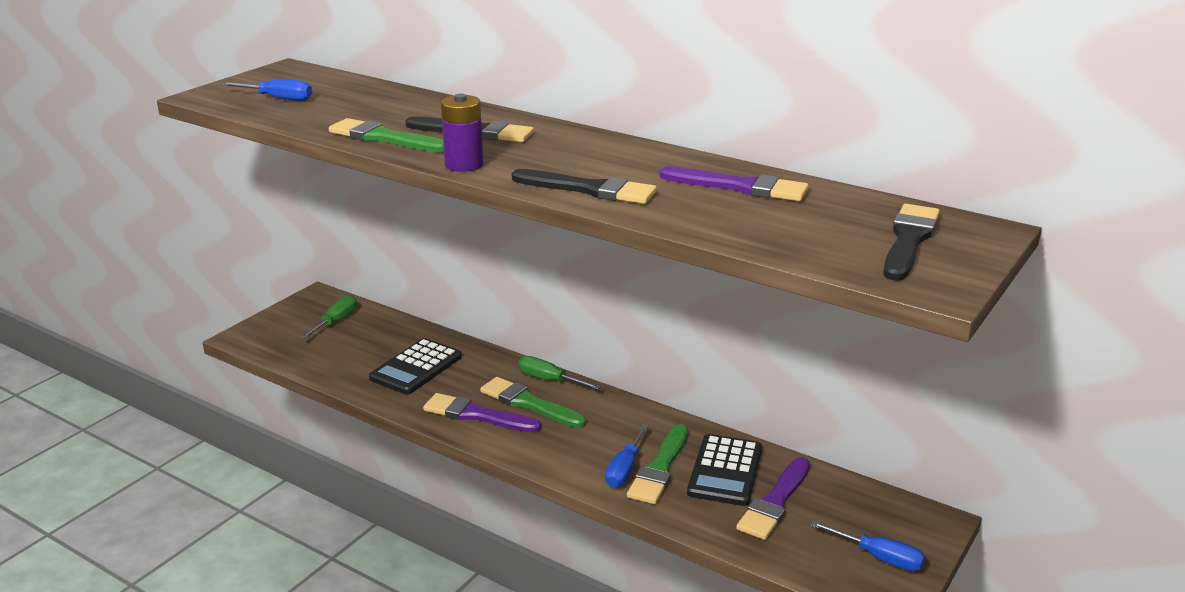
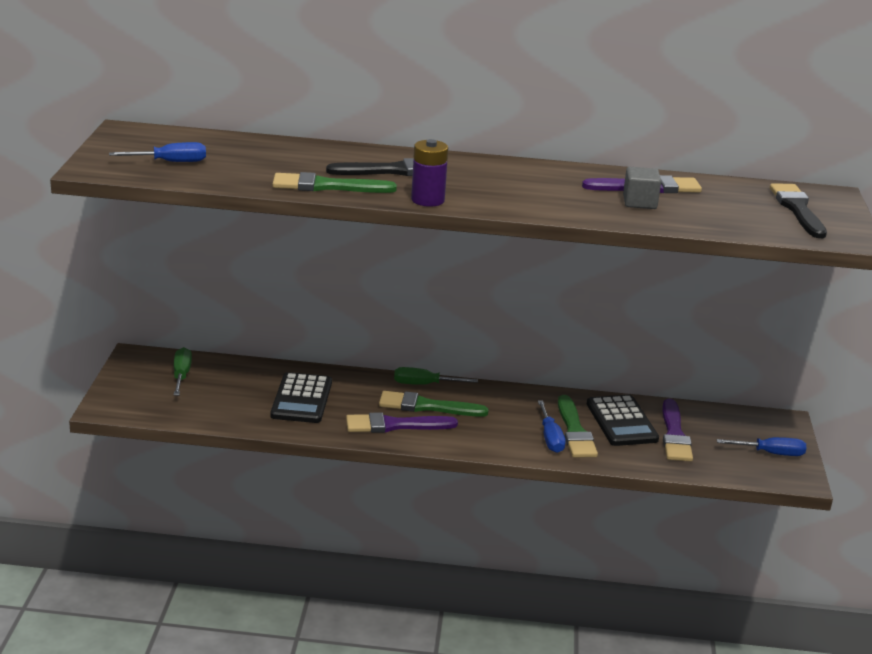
camera: 30 degrees left, 0 degrees up
(589, 189) = (549, 206): black brush -> none
(704, 201) = (639, 202): none -> grey cube

